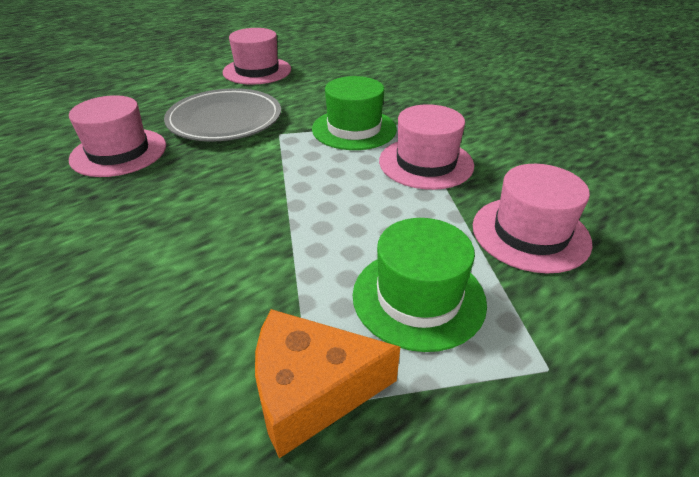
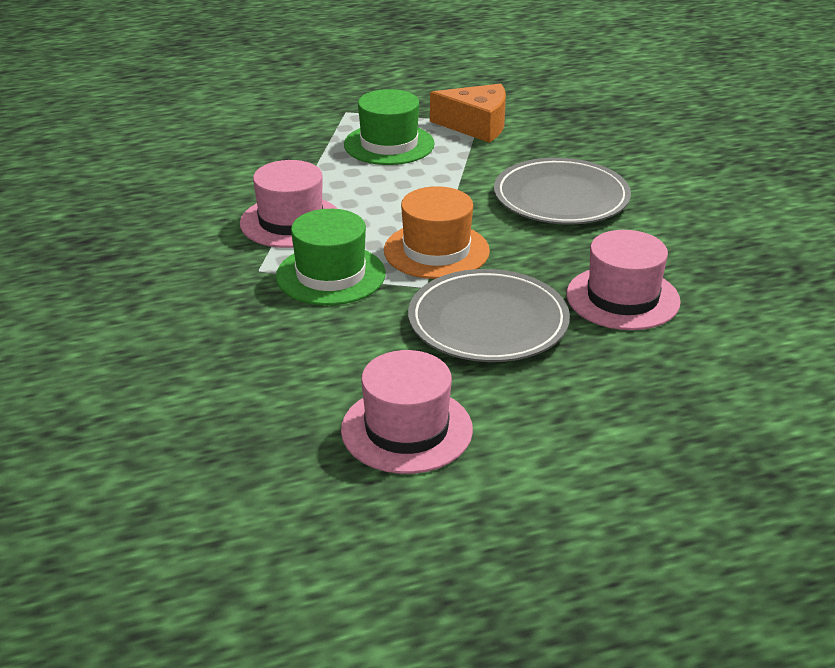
camera: 160 degrees left, 5 degrees down
(163, 249) = (561, 198): none -> grey plate
(282, 161) = (436, 251): none -> orange hat
(530, 233) = (272, 158): pink hat -> none

